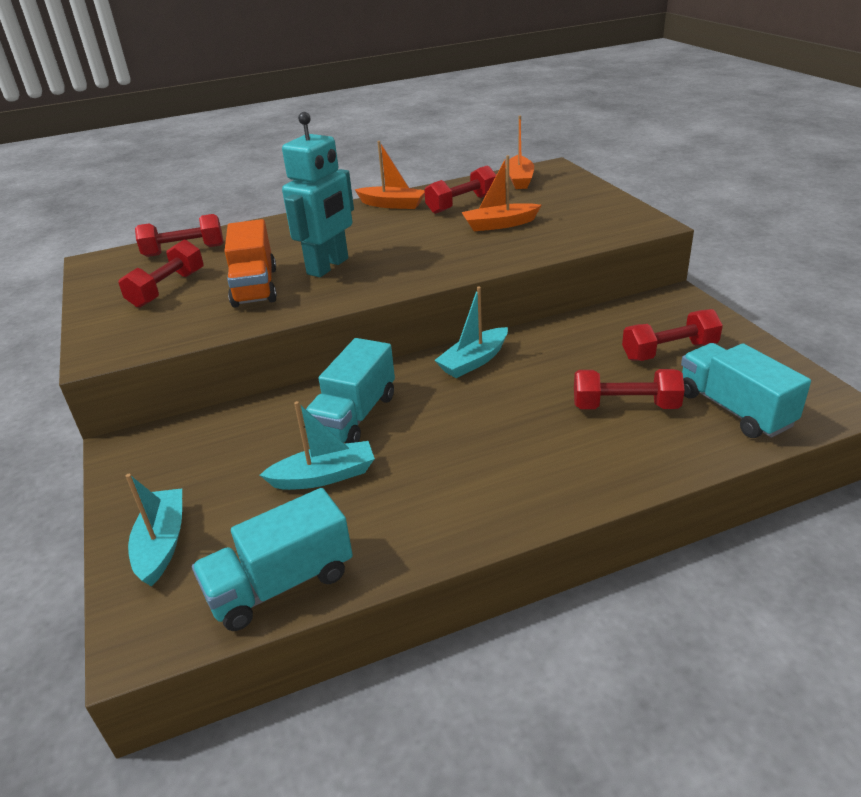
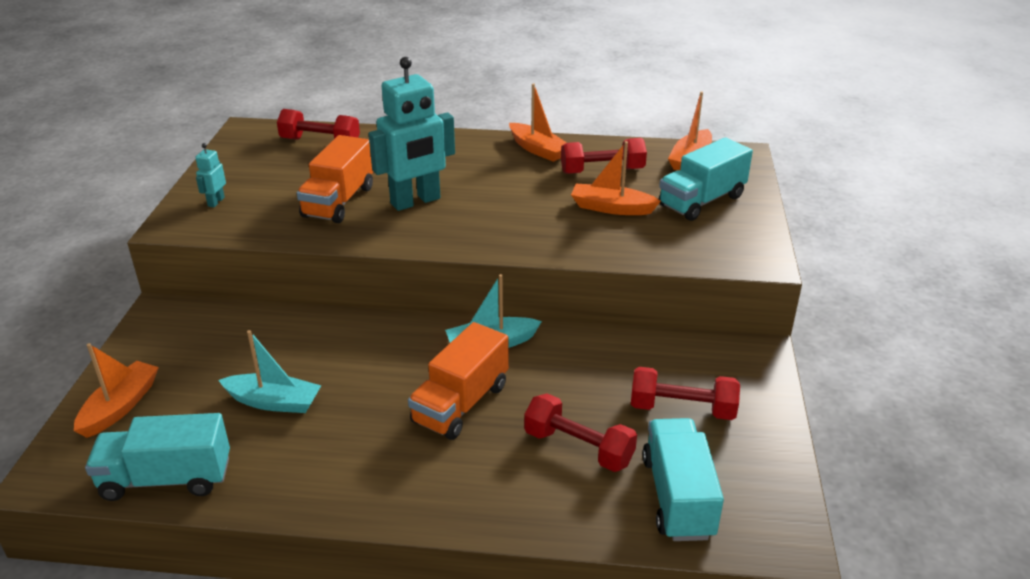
camera: 25 degrees right, 0 degrees up
(126, 323) = (216, 202): none -> turquoise robot
(162, 543) = (120, 406): turquoise boat -> orange boat
(167, 289) = (273, 178): red dumbbell -> none
(355, 416) = (345, 357): turquoise truck -> turquoise truck (701, 201)
(497, 412) = (461, 404): none -> orange truck

